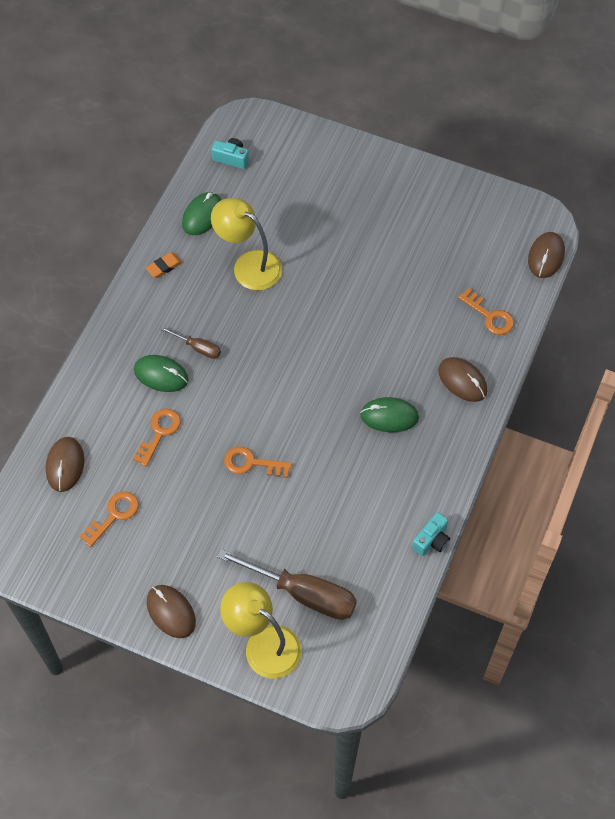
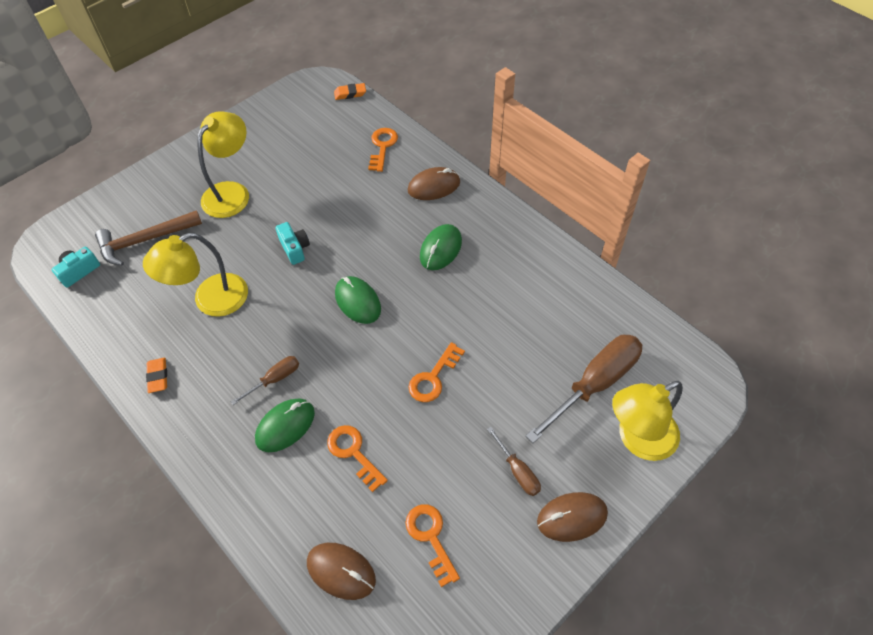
camera: 65 degrees left, 5 degrees down
(194, 559) = (518, 471): none -> brown screwdriver
(202, 215) = (124, 320): green mouse -> green mouse (358, 301)
(284, 186) = (145, 240): none -> brown hammer
(368, 221) = (232, 192): none -> yellow lamp
(431, 540) = (578, 263): turquoise camera -> turquoise camera (295, 248)
(489, 316) = (382, 147): orange key -> orange key turned 60 degrees counterclockwise
(546, 256) = (350, 93): brown mouse -> orange eraser

